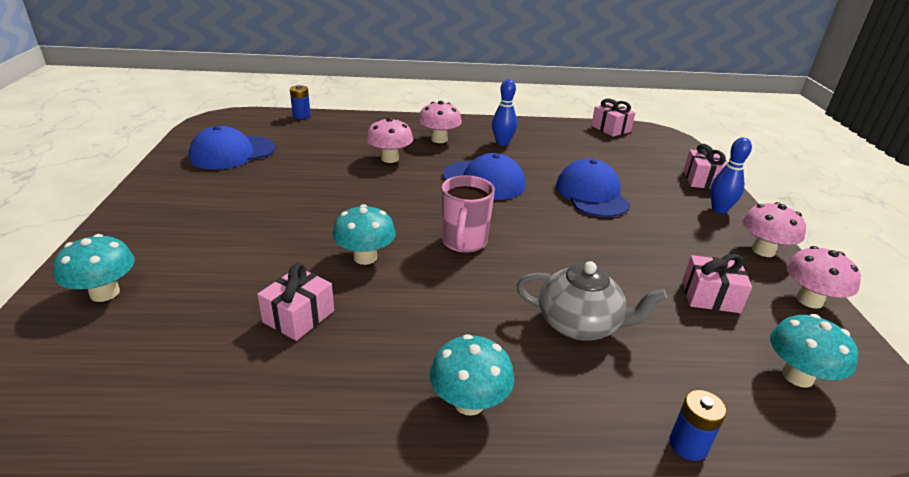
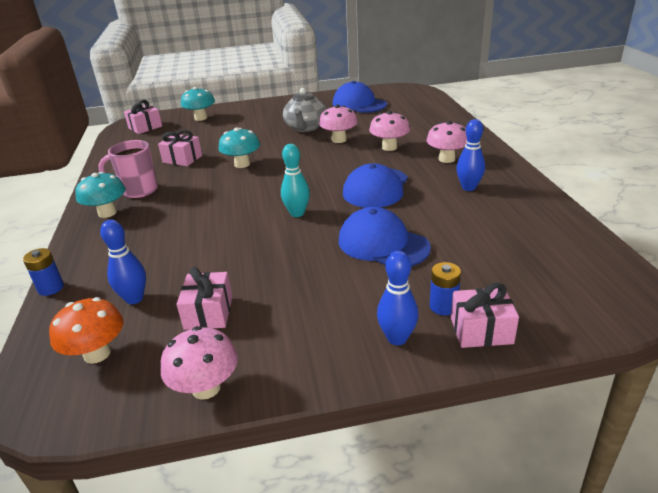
camera: 85 degrees right, 0 degrees up
(301, 116) = (441, 106): blue battery -> blue battery (443, 306)
(464, 243) = (268, 192): pink mug -> pink mug (139, 191)
(524, 229) = (297, 213): none -> turquoise bowling pin
(580, 324) = (171, 245): grey teapot -> grey teapot (305, 128)
(592, 194) = (382, 244): blue cap -> blue cap turned 120 degrees counterclockwise
(610, 129) = (595, 253): pink gift -> pink gift (145, 127)
(697, 352) = (134, 298): none -> blue bowling pin
(763, 250) = (304, 365): pink mushroom -> pink mushroom (339, 140)
(797, 376) = (97, 354): turquoise mushroom -> orange mushroom

